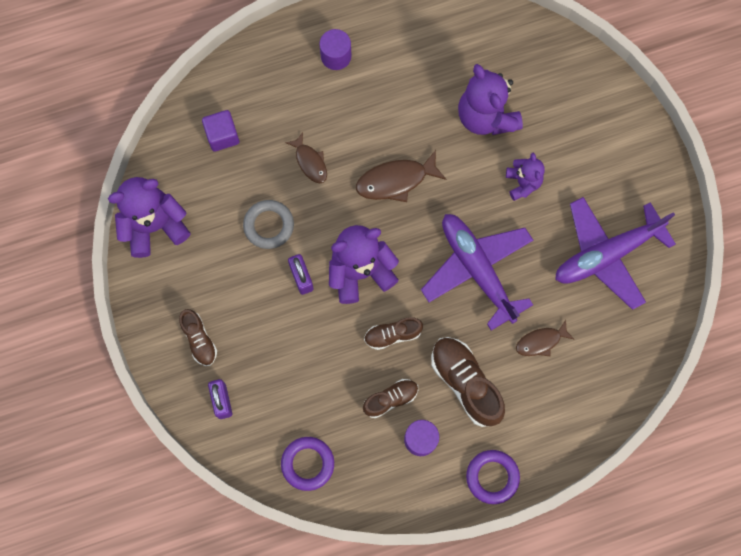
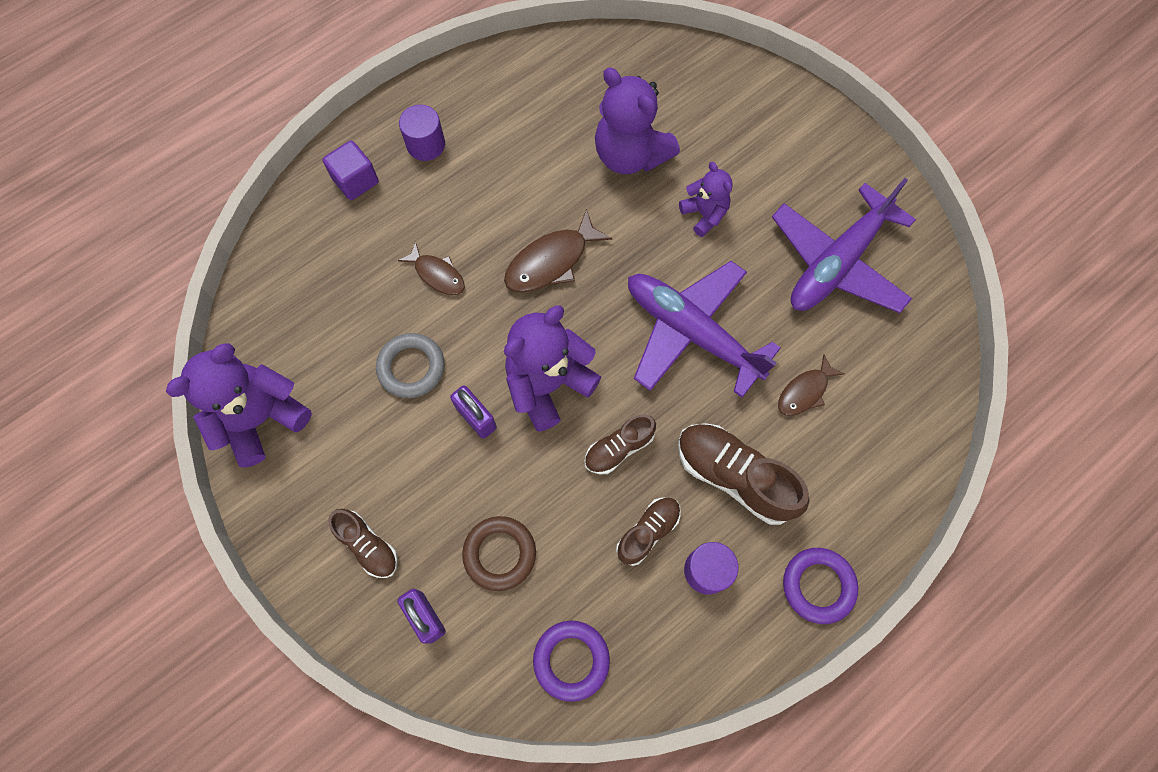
camera: 20 degrees left, 5 degrees down
(222, 136) = (315, 279): purple cube -> purple cube (356, 181)
(285, 377) = (499, 554): none -> brown ring

